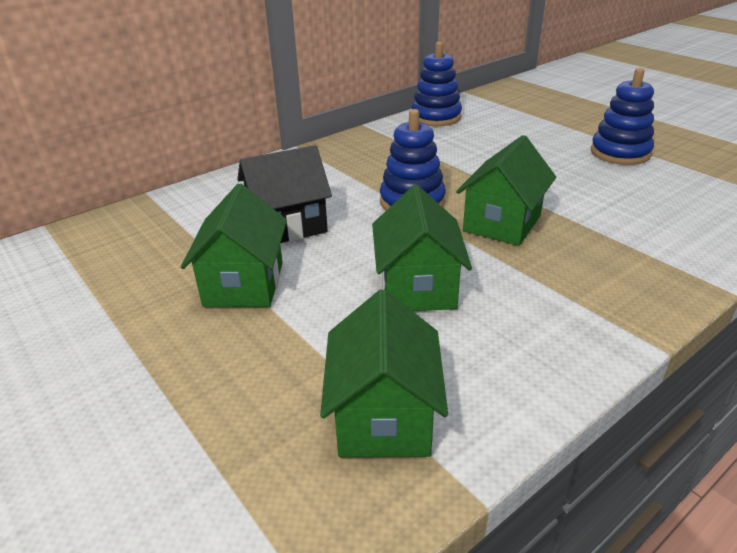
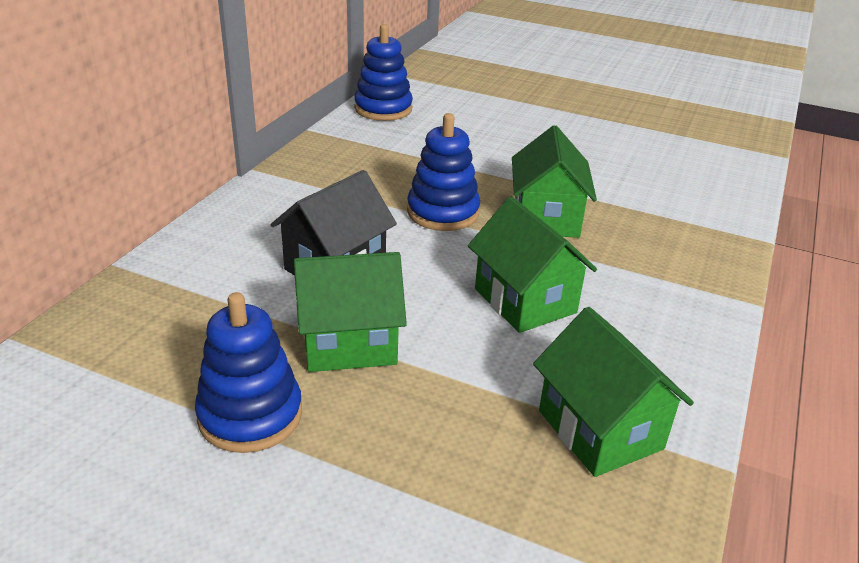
camera: 30 degrees left, 0 degrees up
(244, 284) = (349, 343): green house -> green house turned 75 degrees counterclockwise
(620, 153) = (590, 124): blue stacking toy -> blue stacking toy (250, 415)

